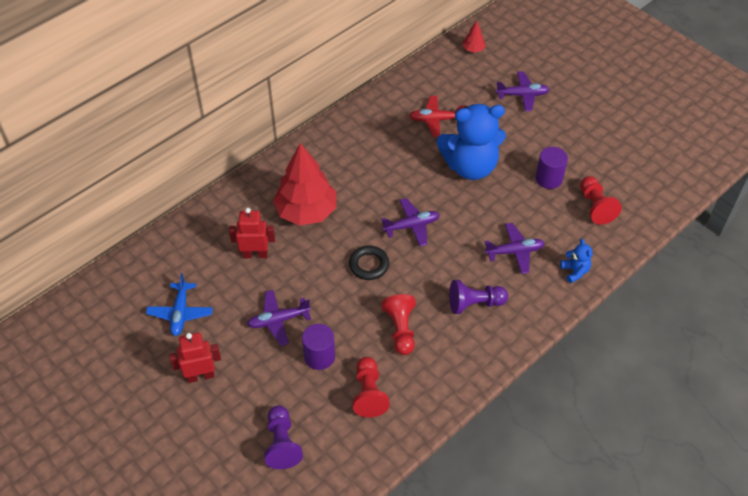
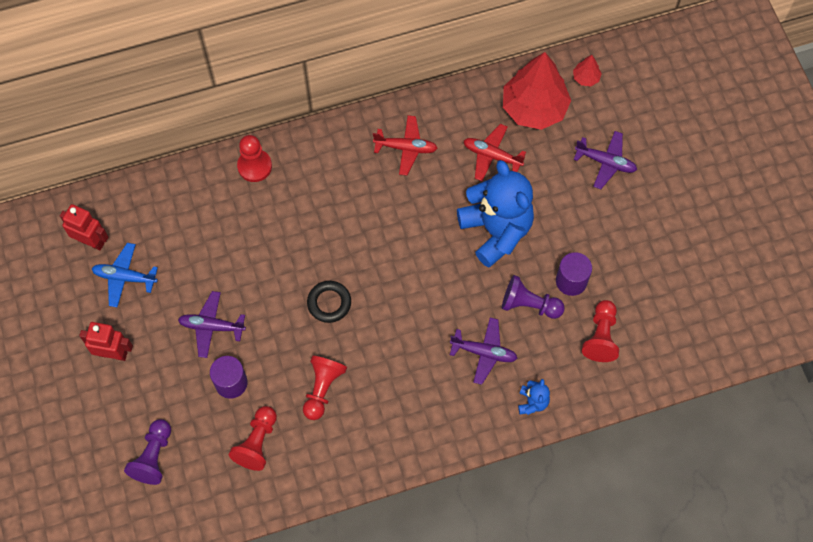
camera: 25 degrees right, 15 degrees up
(180, 313) = (125, 277): blue plane -> blue plane turned 75 degrees clockwise
(250, 192) = (254, 166): none -> red pawn
(255, 254) = (225, 242): red robot -> red robot (91, 241)
(306, 211) = (299, 213): red tree -> red tree (534, 108)
(366, 138) = (406, 148): none -> red plane
(411, 226) = (395, 276): purple plane -> none
(470, 167) = (496, 230): blue teddy bear -> blue teddy bear turned 135 degrees counterclockwise
(474, 304) = (410, 393): purple pawn -> purple pawn (529, 304)

